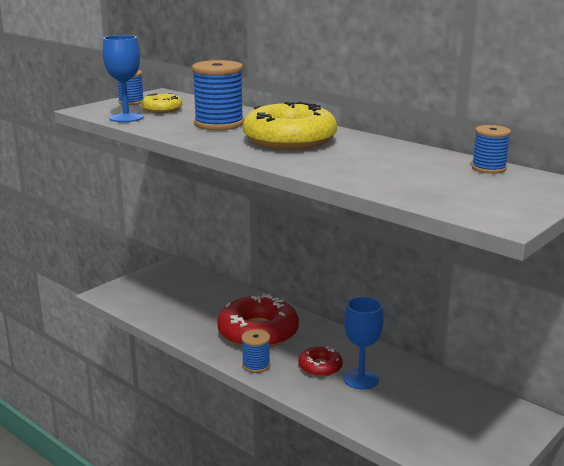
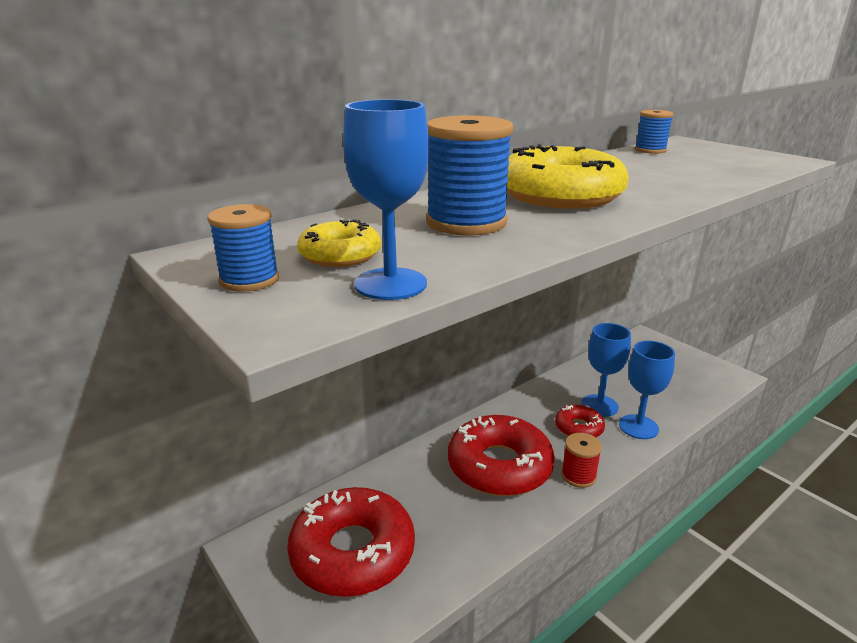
camera: 80 degrees left, 5 degrees up
(170, 292) = (353, 552): none -> red donut
(256, 365) = (578, 476): blue spool -> red spool
(334, 398) = (638, 427): none -> blue goblet

